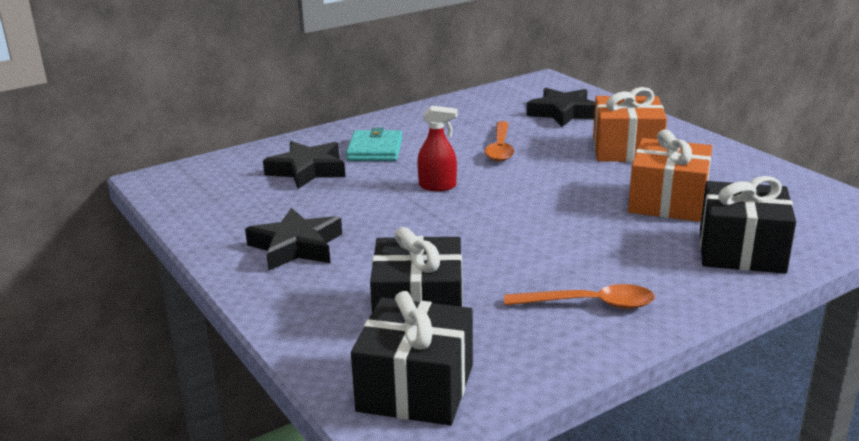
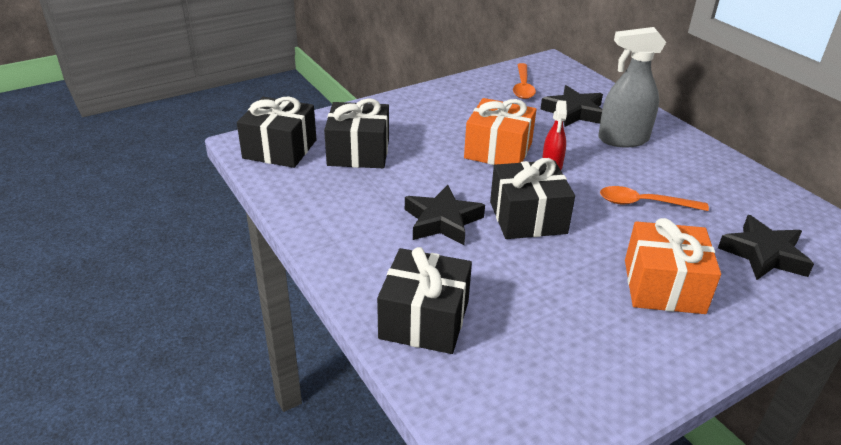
camera: 90 degrees right, 10 degrees up
(296, 247) = (450, 111): black star -> black star (442, 221)
(375, 150) = (622, 139): turquoise wallet -> grey spray bottle
(544, 200) = (528, 218): none -> black gift
(589, 304) = (352, 220): orange spoon -> orange spoon (523, 87)
(668, 202) = (529, 292): orange gift -> orange gift (498, 150)

